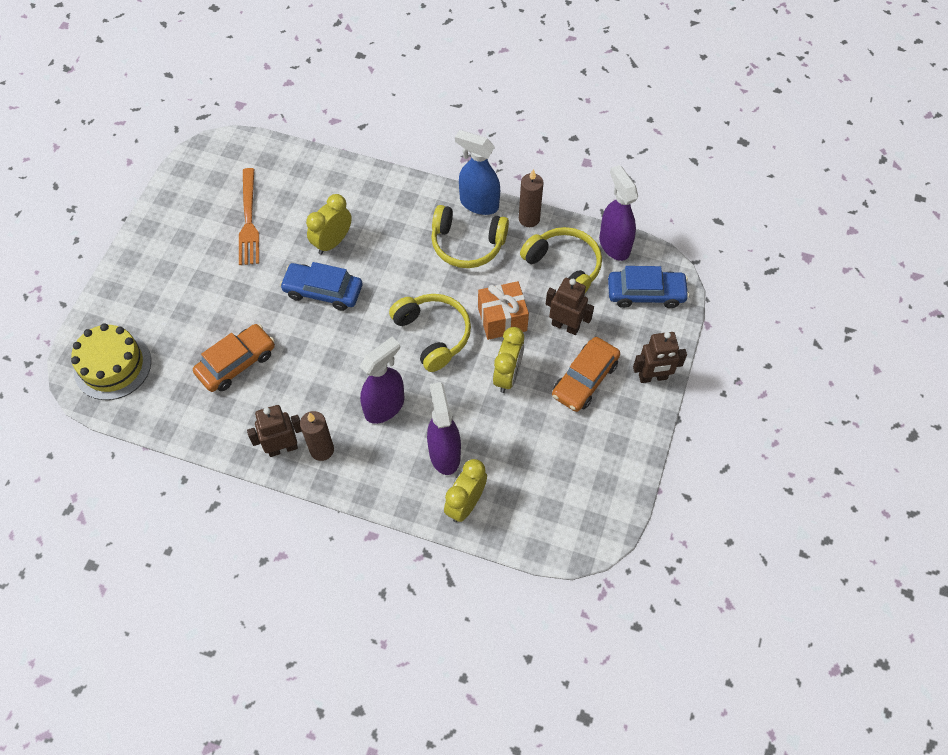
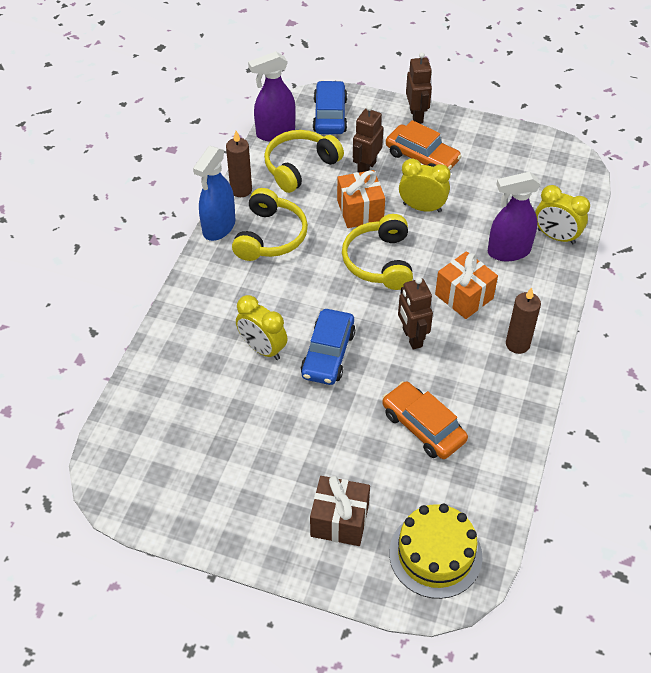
camera: 90 degrees left, 10 degrees down
(155, 299) = (339, 520): none -> brown gift
(248, 220) = (226, 432): orange fork -> none
(282, 448) = (520, 377): brown robot -> brown robot (412, 337)
(385, 406) = (464, 296): purple spray bottle -> orange gift
(433, 335) = (379, 261): yellow headphones -> yellow headphones turned 60 degrees counterclockwise

